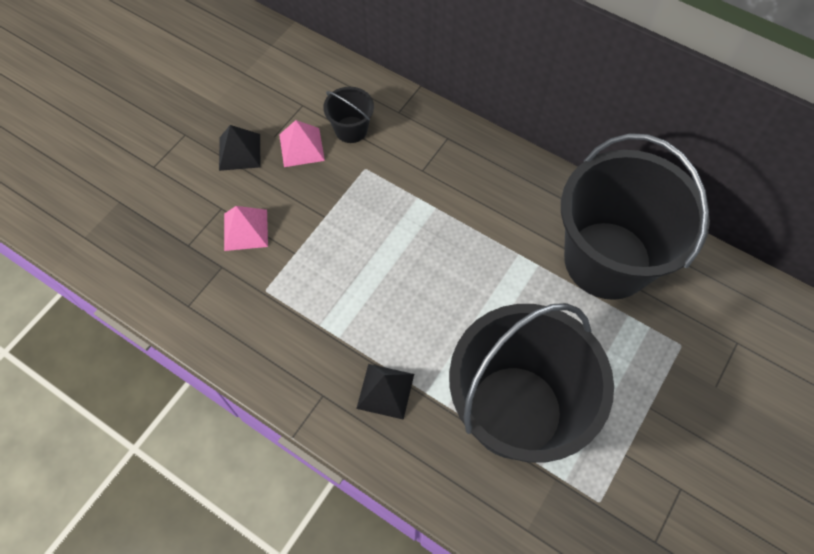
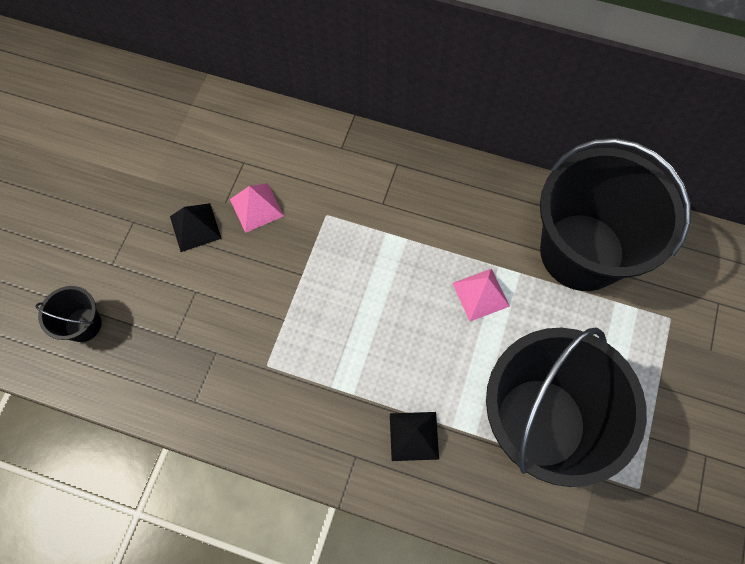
camera: 15 degrees left, 5 degrees up
(246, 230) = (227, 308): pink pyramid -> pink pyramid (480, 294)
(351, 129) = (300, 177): black bucket -> black bucket (83, 324)

